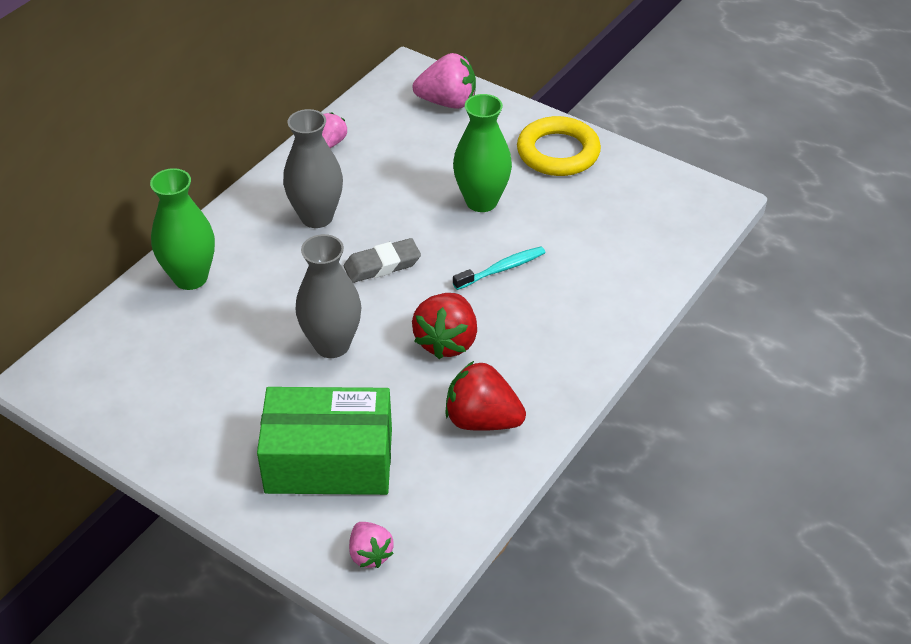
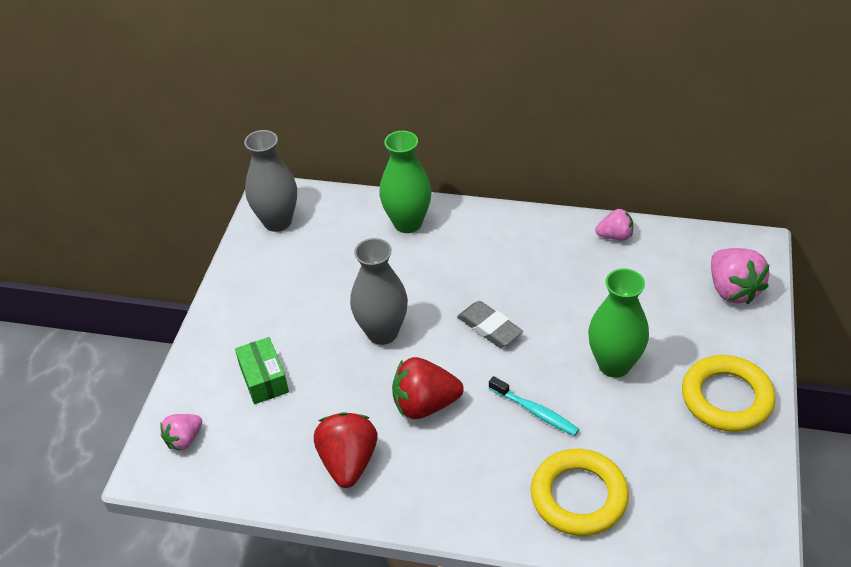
camera: 70 degrees right, 0 degrees up
(316, 217) = (519, 265): grey vase -> grey vase (277, 222)
(329, 460) = (264, 379): green box -> green box, size x0.52
(607, 274) = (579, 496): none -> yellow ring

